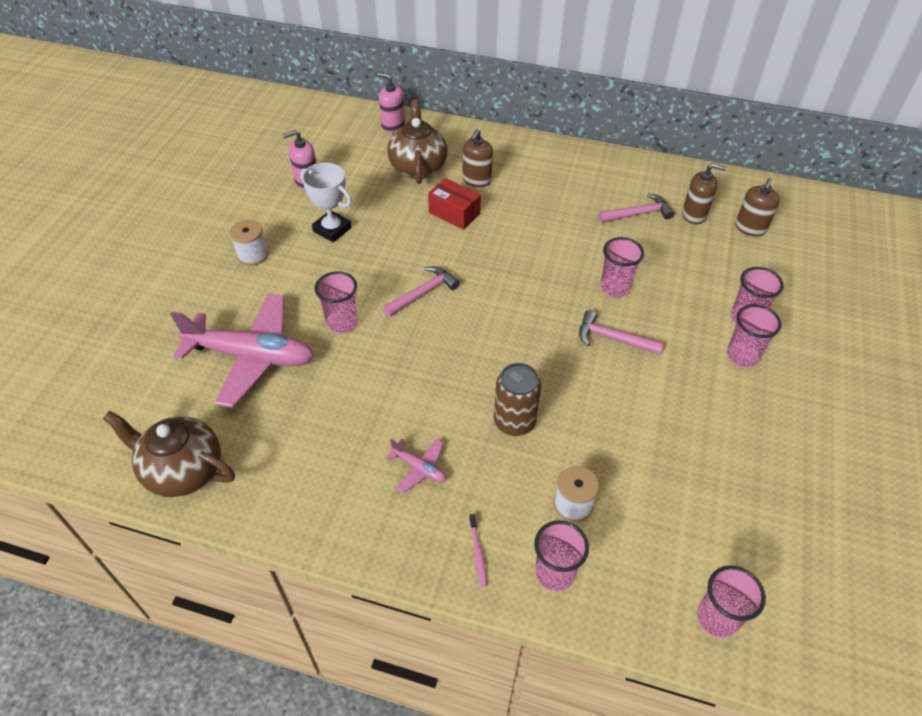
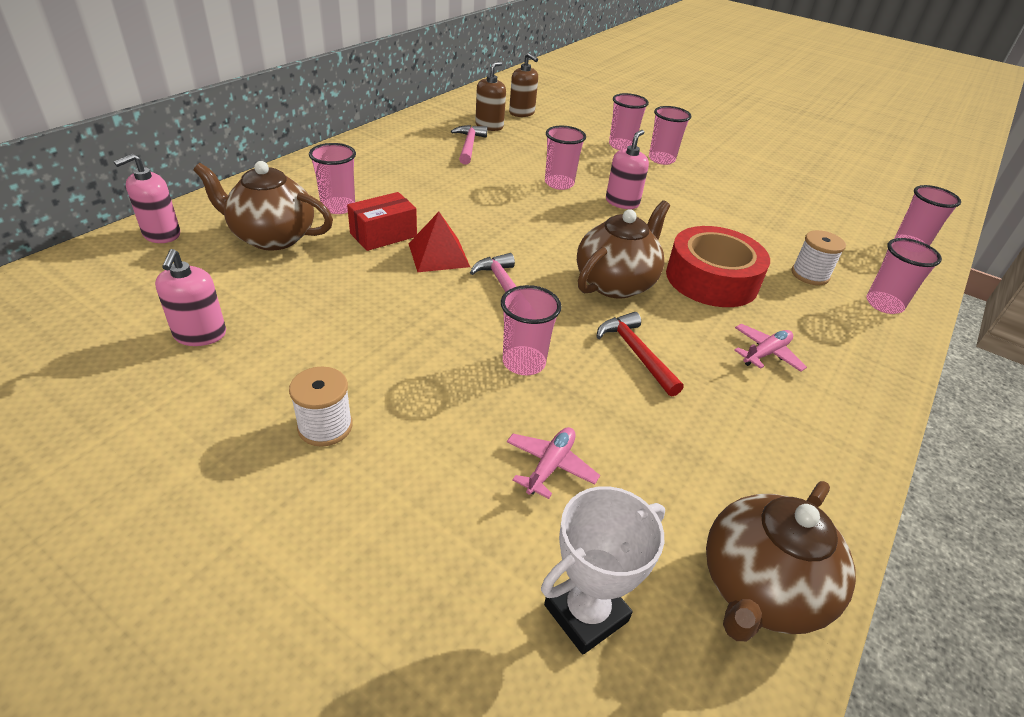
camera: 75 degrees left, 10 degrees down
(251, 356) = (550, 466): pink plane -> pink plane, size x0.43
(332, 229) = (333, 333): white trophy -> white trophy (586, 613)
(380, 382) = (636, 353): none -> red hammer
(446, 247) = (438, 255): none -> red pyramid
(468, 356) = (616, 283): none -> brown teapot
(476, 180) = (338, 207): brown soap dispenser -> pink cup
(477, 553) = (868, 341): pink toothbrush -> none
(514, 422) = (712, 279): brown can -> red tape
(613, 338) = (622, 202): pink hammer -> pink soap dispenser

